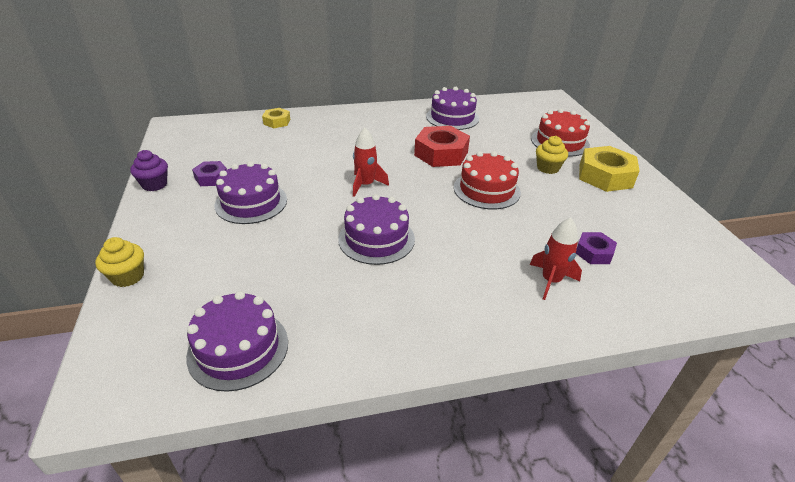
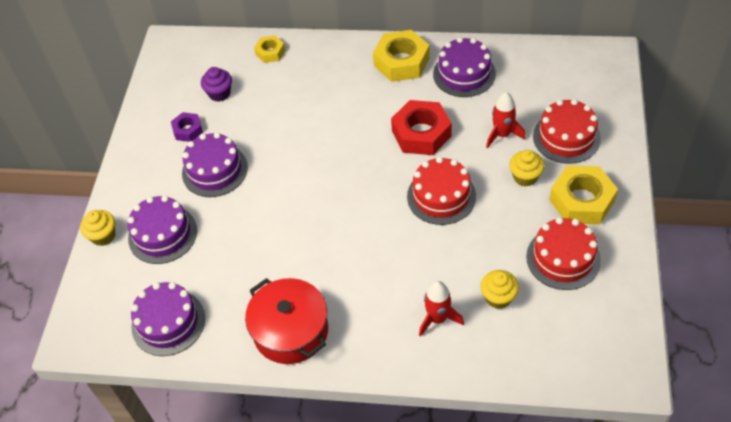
camera: 25 degrees right, 15 degrees up
(155, 184) = (138, 130): purple cupcake -> purple cupcake (219, 93)
(365, 185) = (325, 167): red rocket -> red rocket (502, 135)
(376, 239) = (308, 238): purple cake -> purple cake (162, 234)
(396, 116) = (401, 62): none -> yellow nut
(399, 325) = (291, 331): none -> red pot
(594, 252) = (498, 297): purple nut -> yellow cupcake
(624, 214) = (563, 258): none -> red cake

